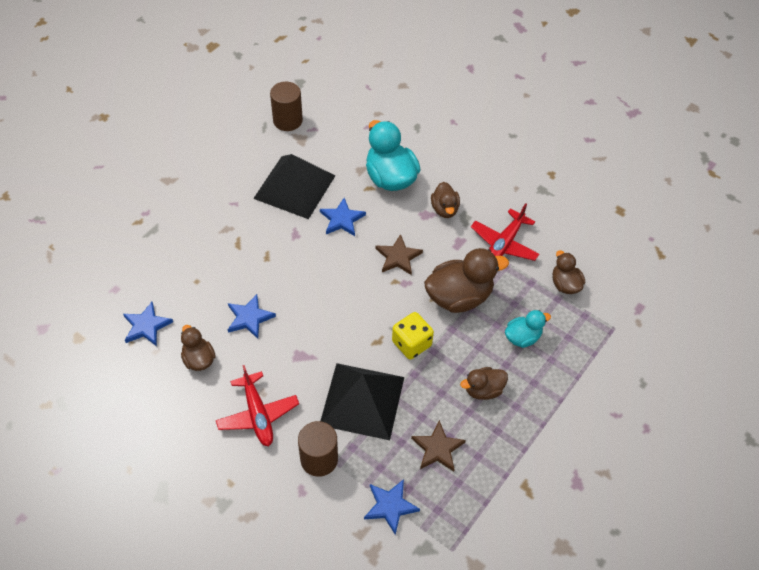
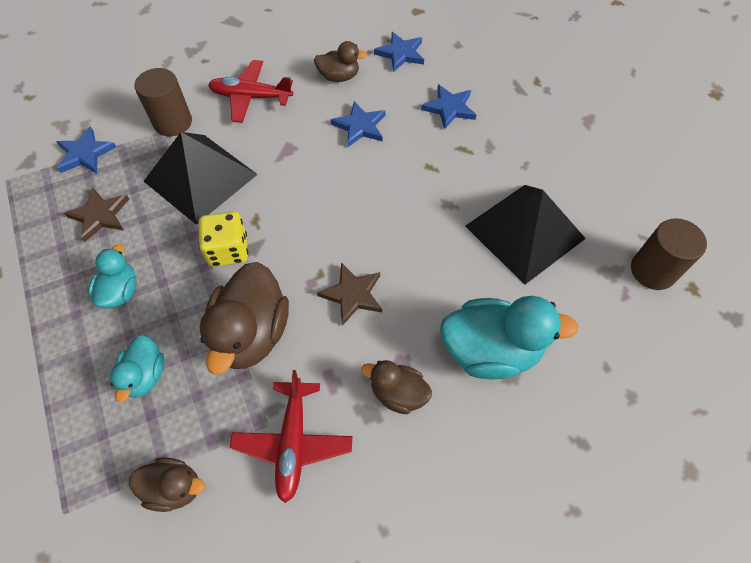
camera: 120 degrees right, 5 degrees up
(342, 219) = (445, 260): blue star -> blue star (449, 108)
(483, 390) = (120, 291): brown duck -> turquoise duck
(504, 244) = (293, 442): red plane -> red plane turned 150 degrees counterclockwise

